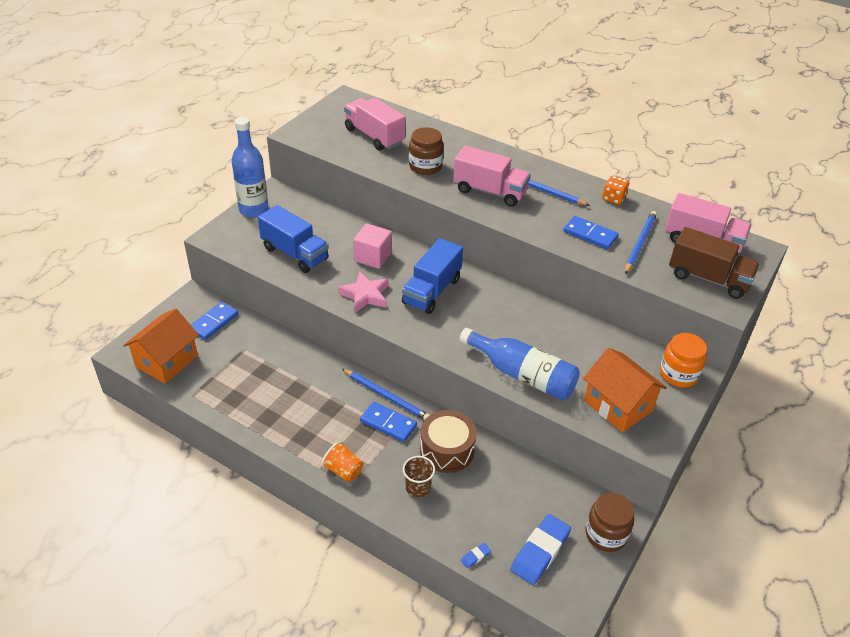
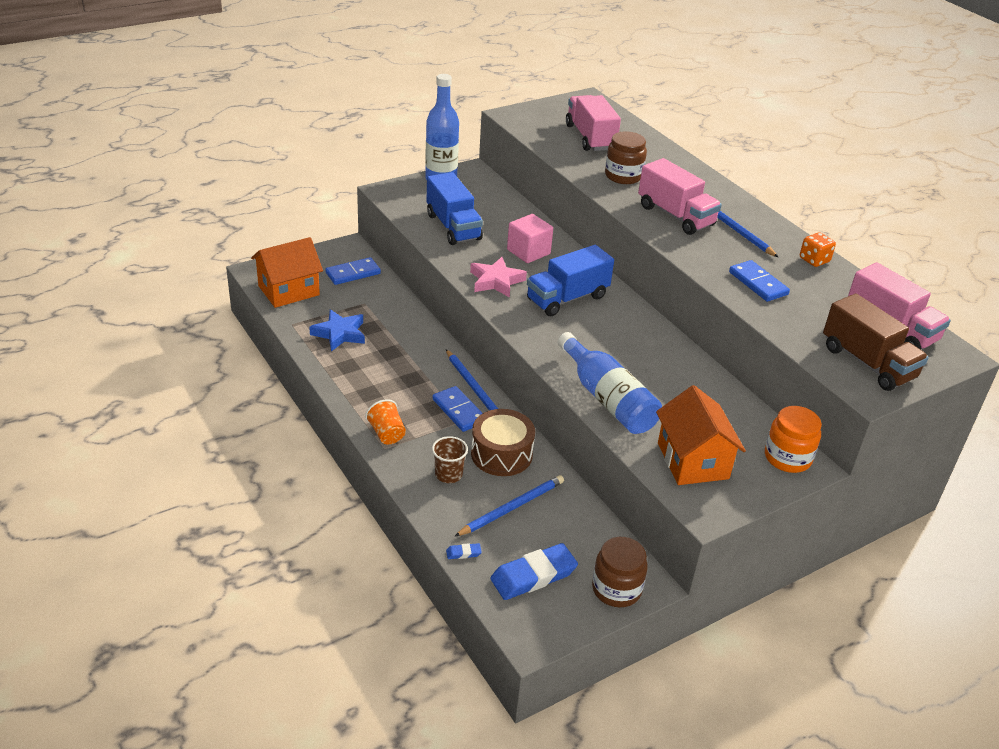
camera: 25 degrees right, 5 degrees down
(240, 388) = (339, 333): none -> blue star
(640, 243) = (811, 307): blue pencil -> blue pencil (512, 508)

